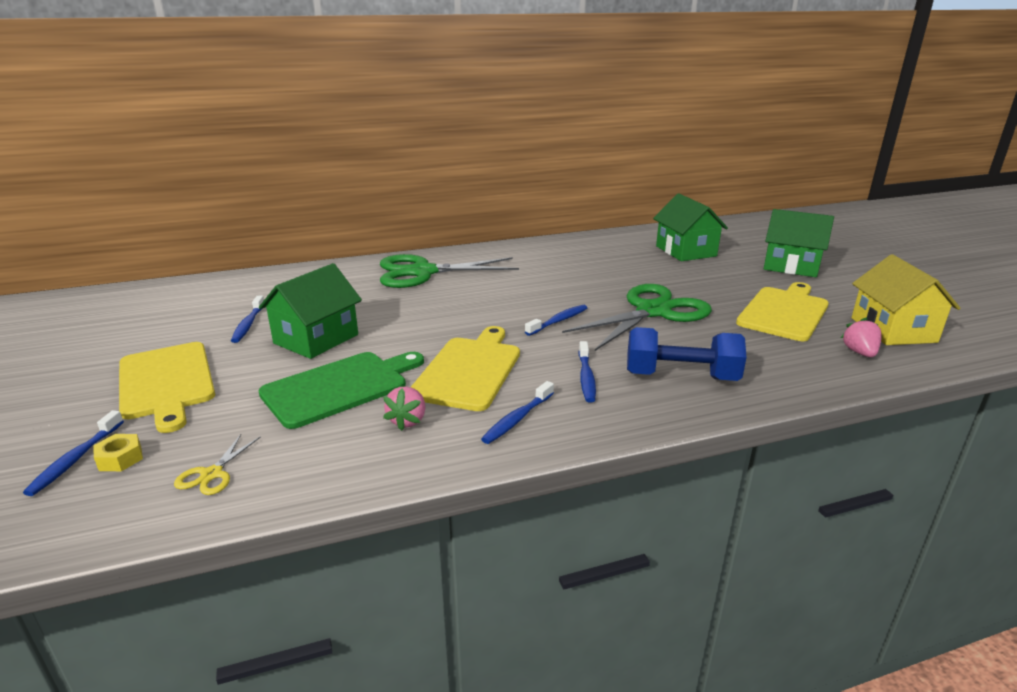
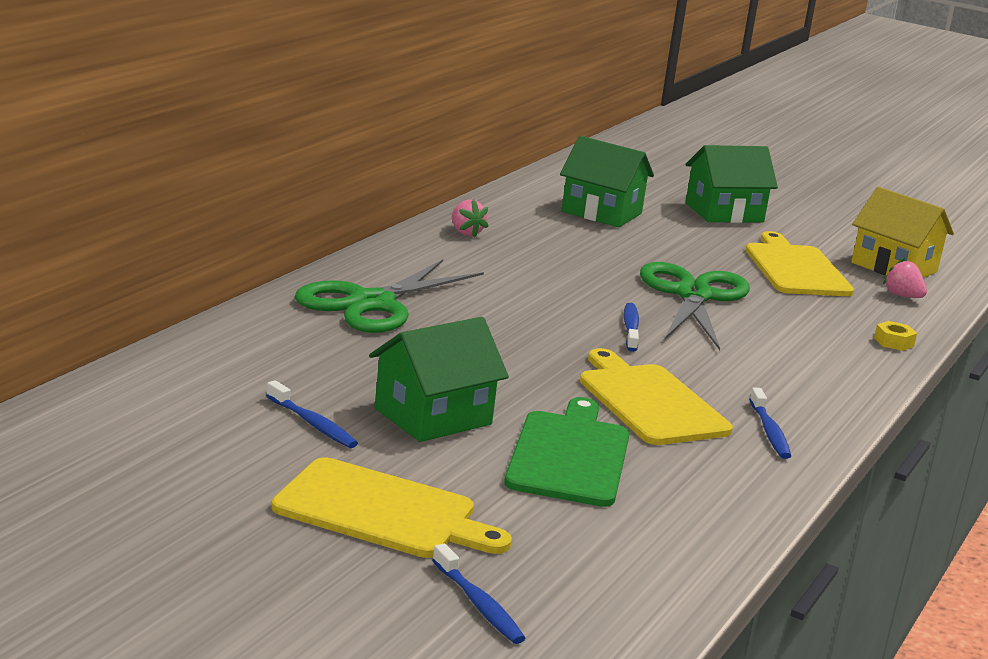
camera: 45 degrees left, 5 degrees down
(120, 458) = (520, 586): yellow nut -> yellow nut (893, 342)
(212, 474) = (630, 563): yellow scissors -> none
(316, 339) = (433, 416): green house -> green house turned 60 degrees clockwise
(408, 421) = (691, 463): pink strawberry -> pink strawberry (465, 232)
(586, 377) = (754, 378): blue toothbrush -> none
(681, 376) = (819, 355): blue dumbbell -> none

